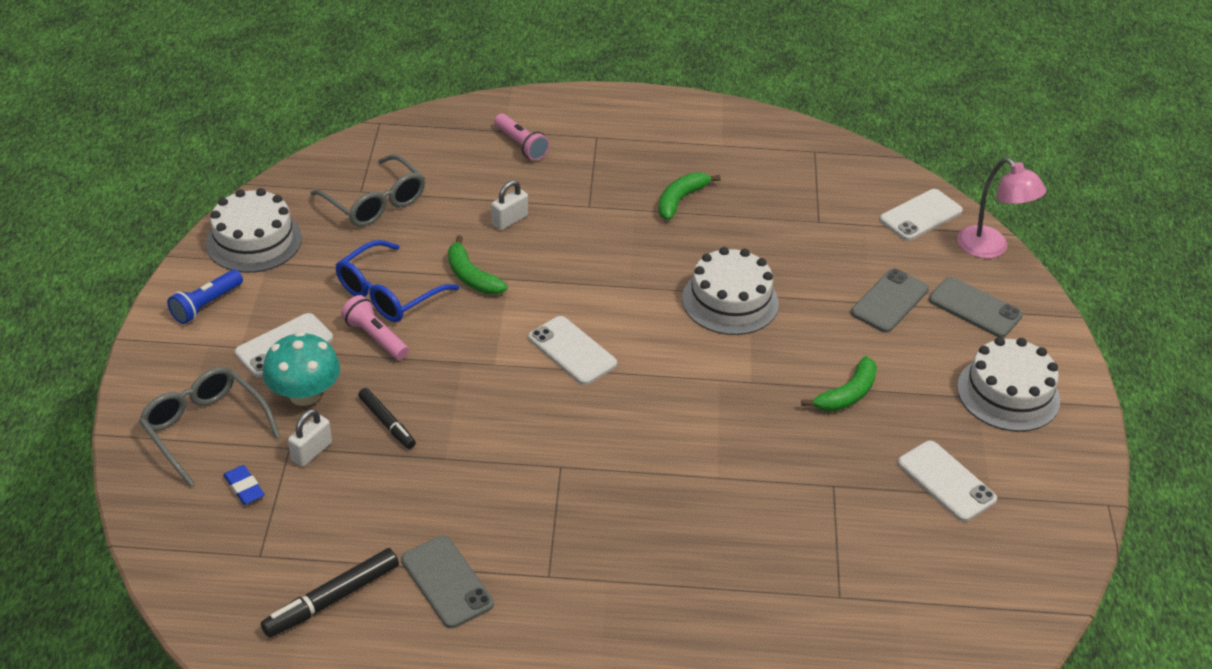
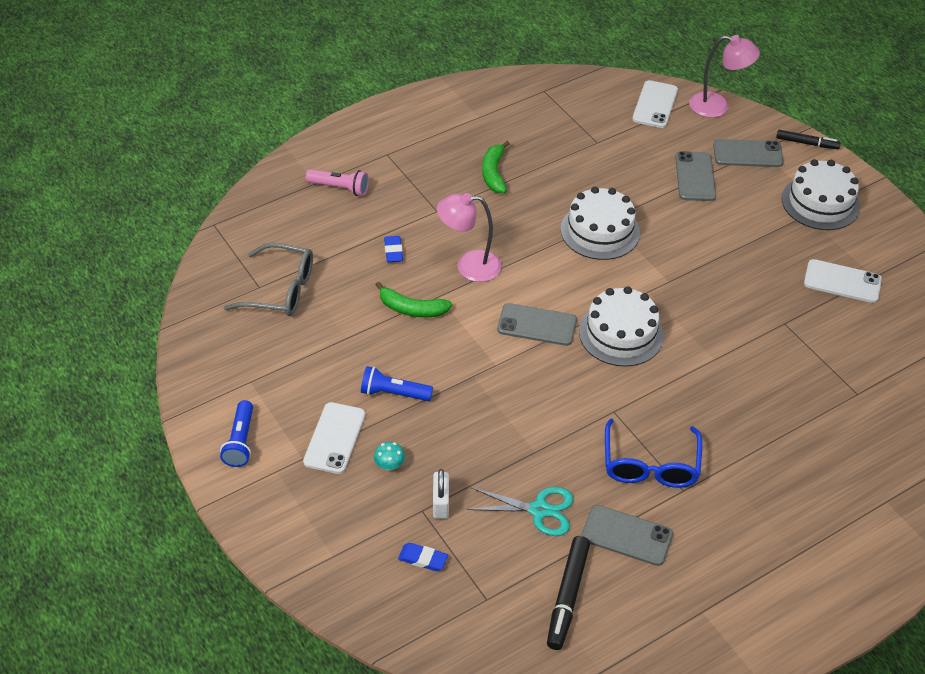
camera: 35 degrees left, 5 degrees up
(205, 429) = (346, 534): grey glasses -> none
(254, 241) = (220, 371): white cake -> white cake (621, 333)
(305, 394) = (389, 465): turquoise mushroom -> turquoise mushroom, size x0.46
(375, 337) = (393, 393): pink flashlight -> blue flashlight
(387, 423) = (469, 451): black marker -> black marker (807, 143)
(389, 293) = (367, 355): blue glasses -> blue glasses (650, 464)
(392, 510) = (539, 510): none -> turquoise scissors
(510, 220) = (393, 251): white padlock -> blue eraser
(565, 267) = (469, 266): none -> pink lamp
(572, 351) = (537, 325): white phone -> grey phone
(847, 395) = (733, 256): green banana -> none

